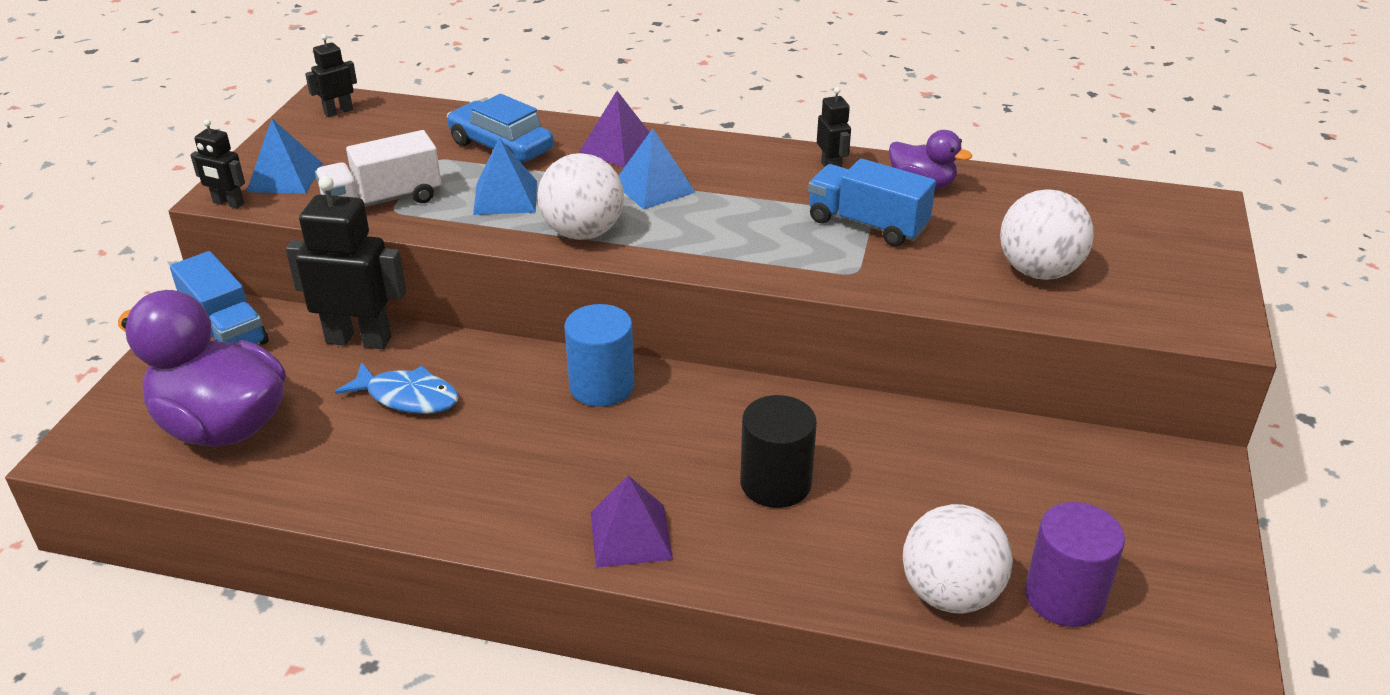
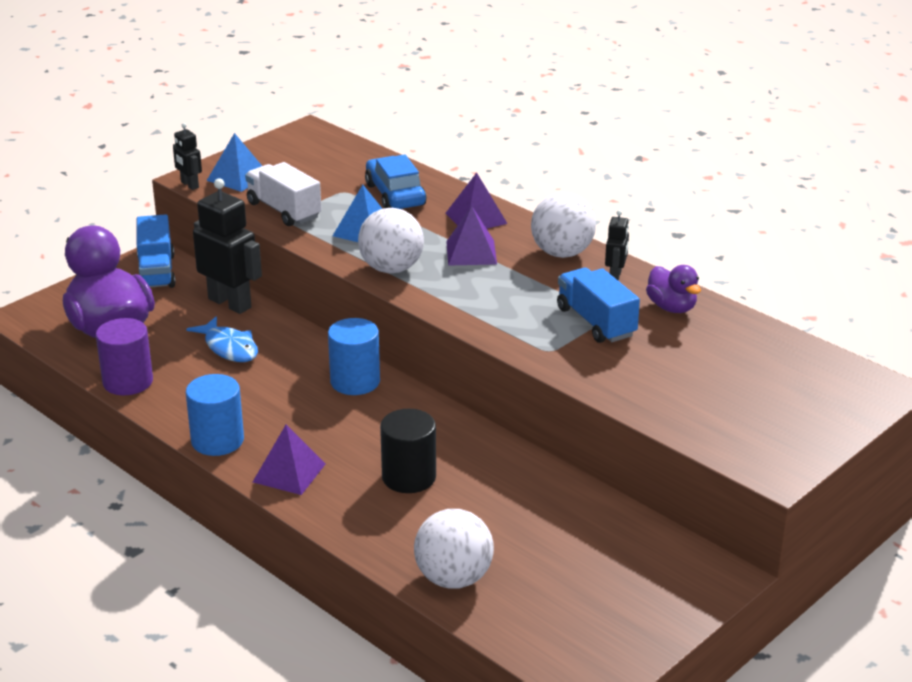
camera: 30 degrees right, 5 degrees down
(338, 111) = (311, 140): black robot -> none
(383, 201) = (284, 210): white truck -> white truck turned 45 degrees clockwise
(501, 528) = (217, 441): none -> blue cylinder
(653, 187) = (471, 252): blue pyramid -> purple pyramid
(1038, 271) = (685, 392): white ball -> white ball (562, 253)
(1064, 597) = (527, 609): purple cylinder -> purple cylinder (128, 382)

